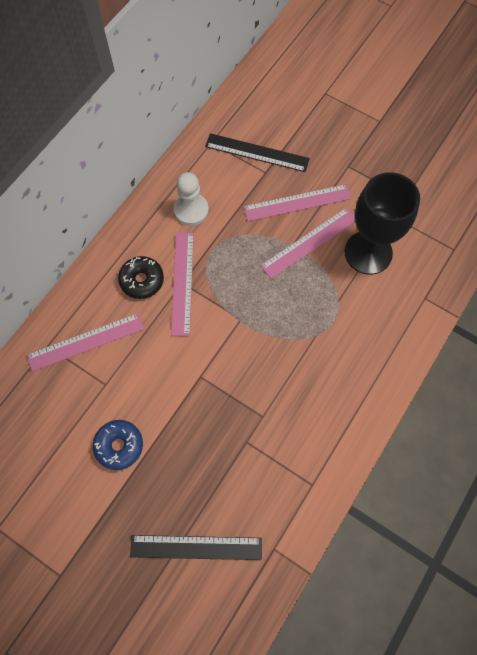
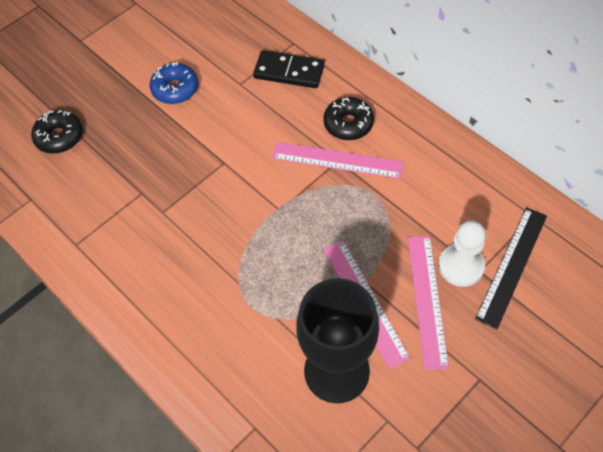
camera: 105 degrees right, 10 degrees down
(86, 342) = (289, 72): pink ruler -> black domino
(191, 210) = (432, 181): white pawn -> white pawn (461, 266)
(196, 547) = (59, 137): black ruler -> black donut

